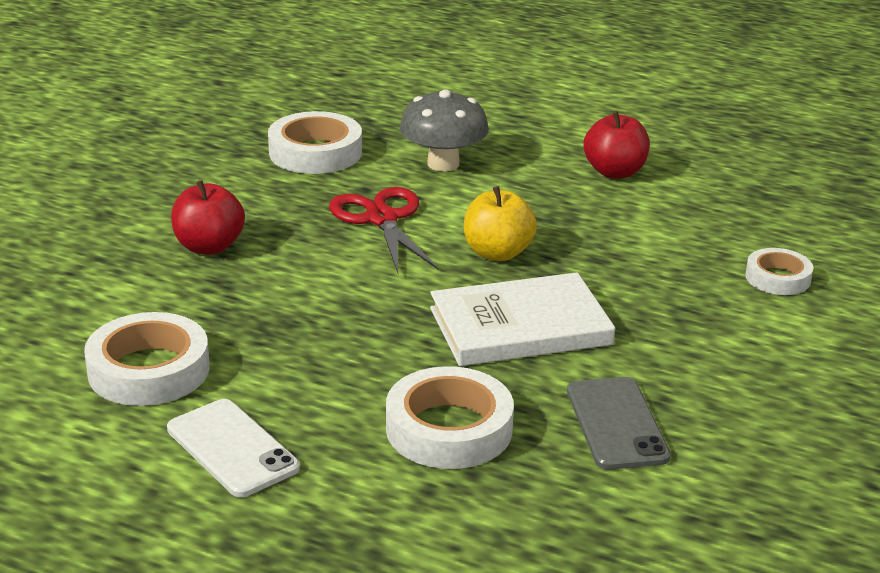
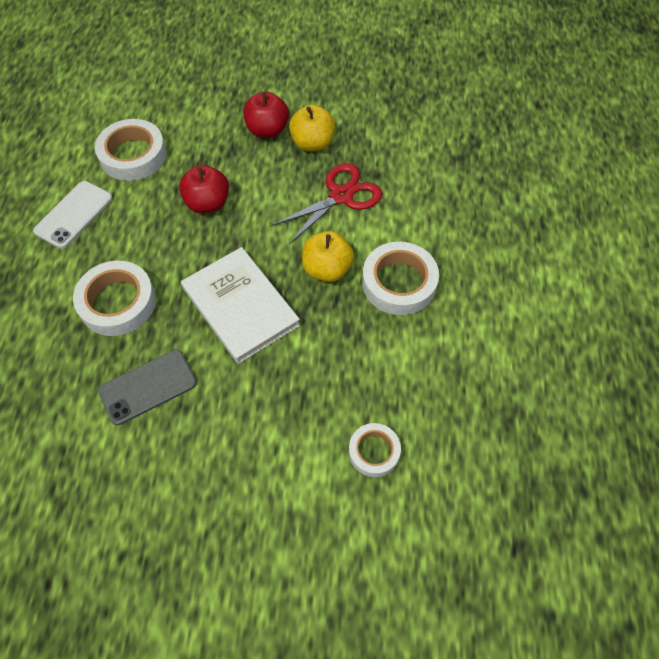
camera: 70 degrees right, 30 degrees up
(268, 219) = (312, 143): none -> yellow apple
(315, 152) = (411, 134): white tape -> white tape (399, 283)
(443, 164) = (436, 203): grey mushroom -> none
(615, 172) = (485, 307): red apple -> red apple (208, 203)

